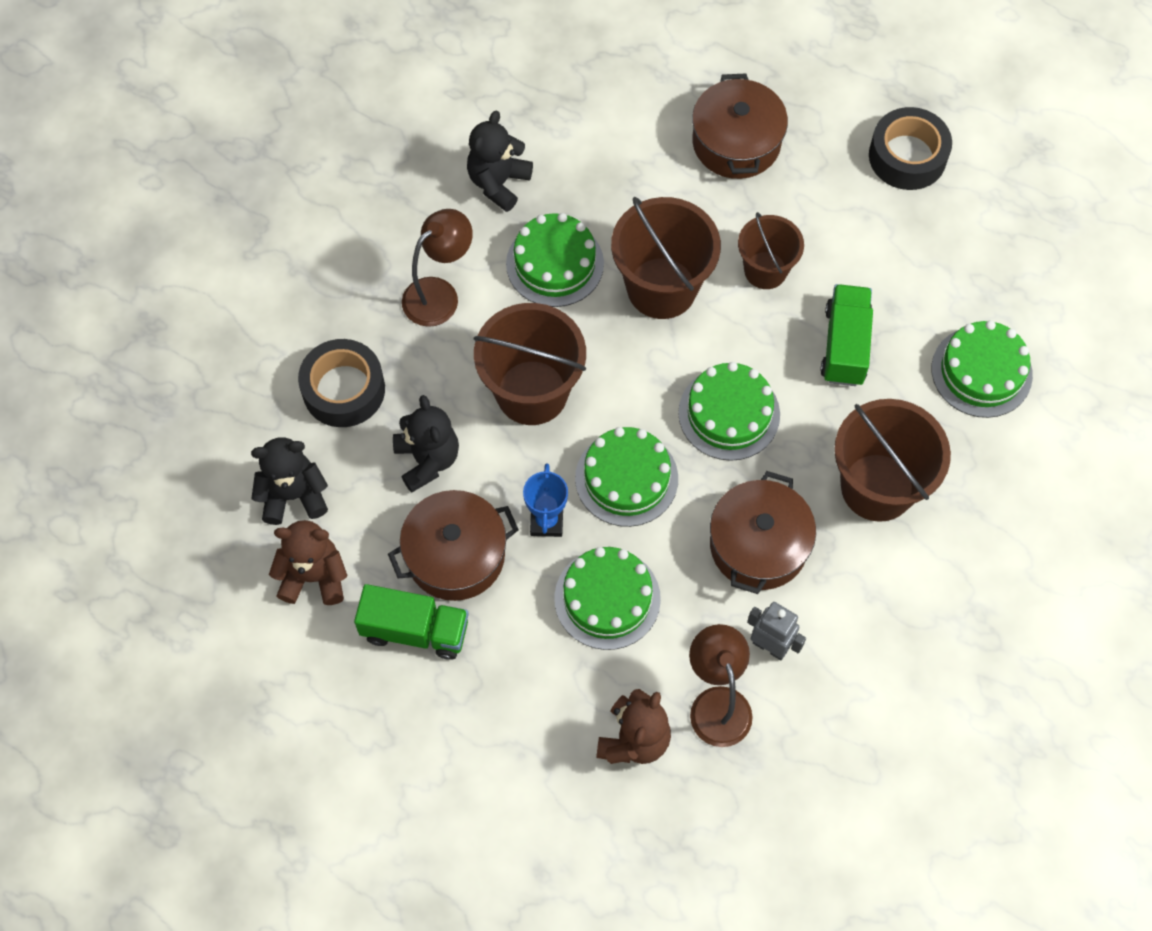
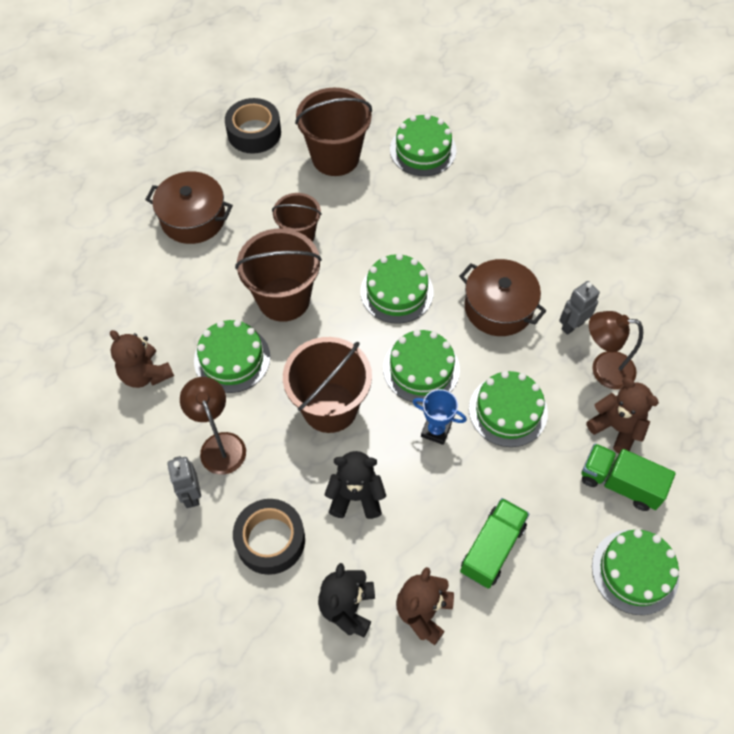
camera: 70 degrees left, 5 degrees down
(368, 290) = (191, 495): none -> grey robot
(442, 804) = (635, 571): none -> green cake
(455, 555) = (441, 501): brown pot -> none
(498, 183) = (145, 374): black teddy bear -> brown teddy bear
(844, 345) = (374, 212): green truck -> green truck (620, 483)
(877, 487) = (481, 229): brown bucket -> brown bucket (335, 157)

